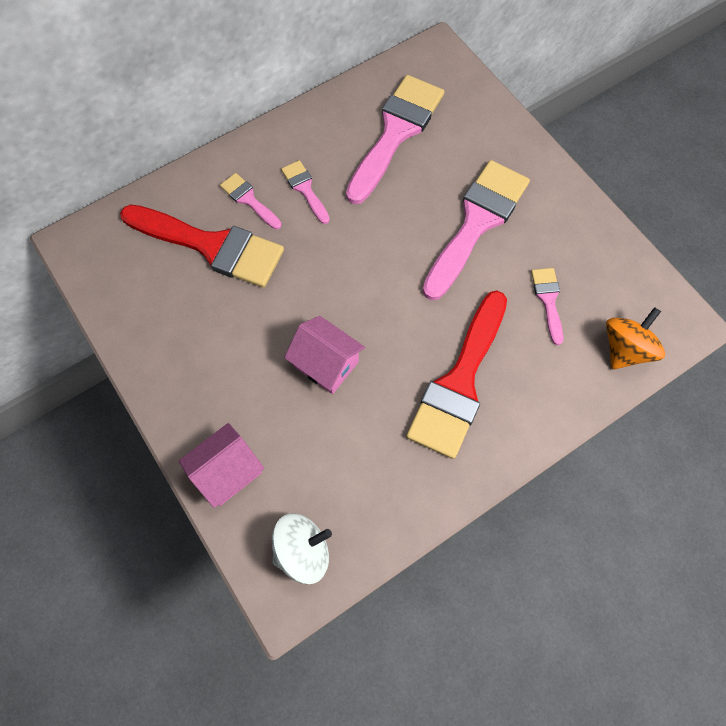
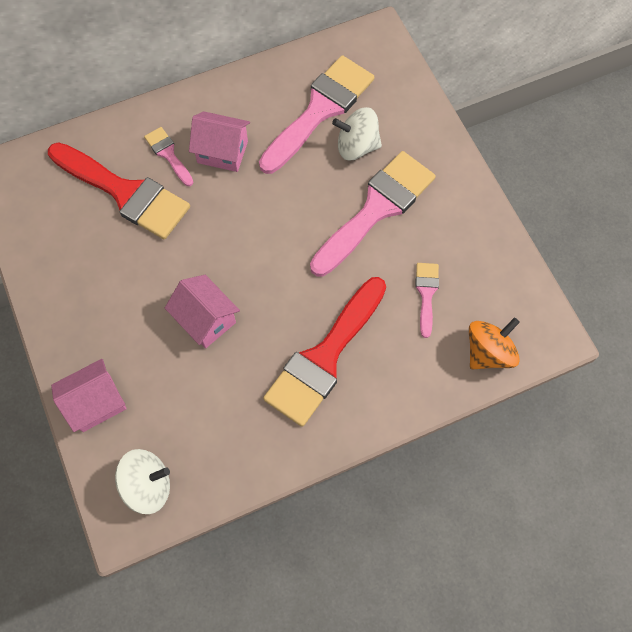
camera: 10 degrees right, 0 degrees up
(305, 189) = (222, 152): pink brush -> pink house
(442, 163) = (357, 146): none -> white spinning top

